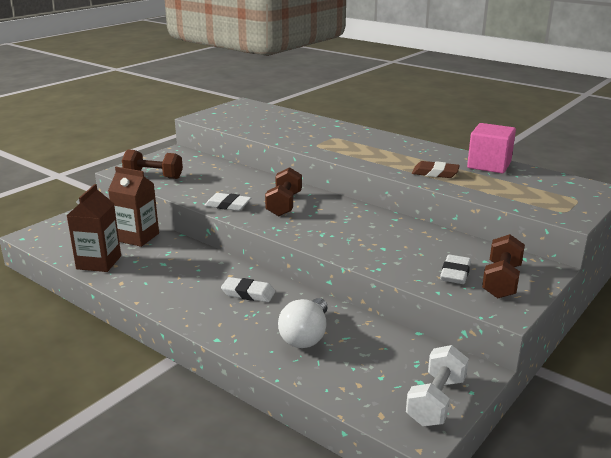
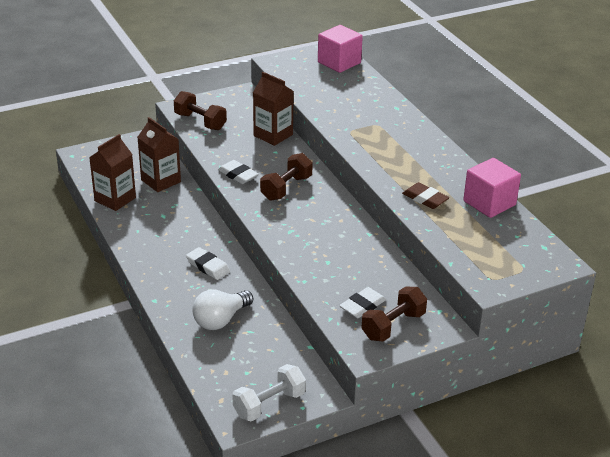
camera: 25 degrees right, 10 degrees up
(233, 172) = (273, 135): none -> brown carton
(256, 109) = (339, 62): none -> pink cube

